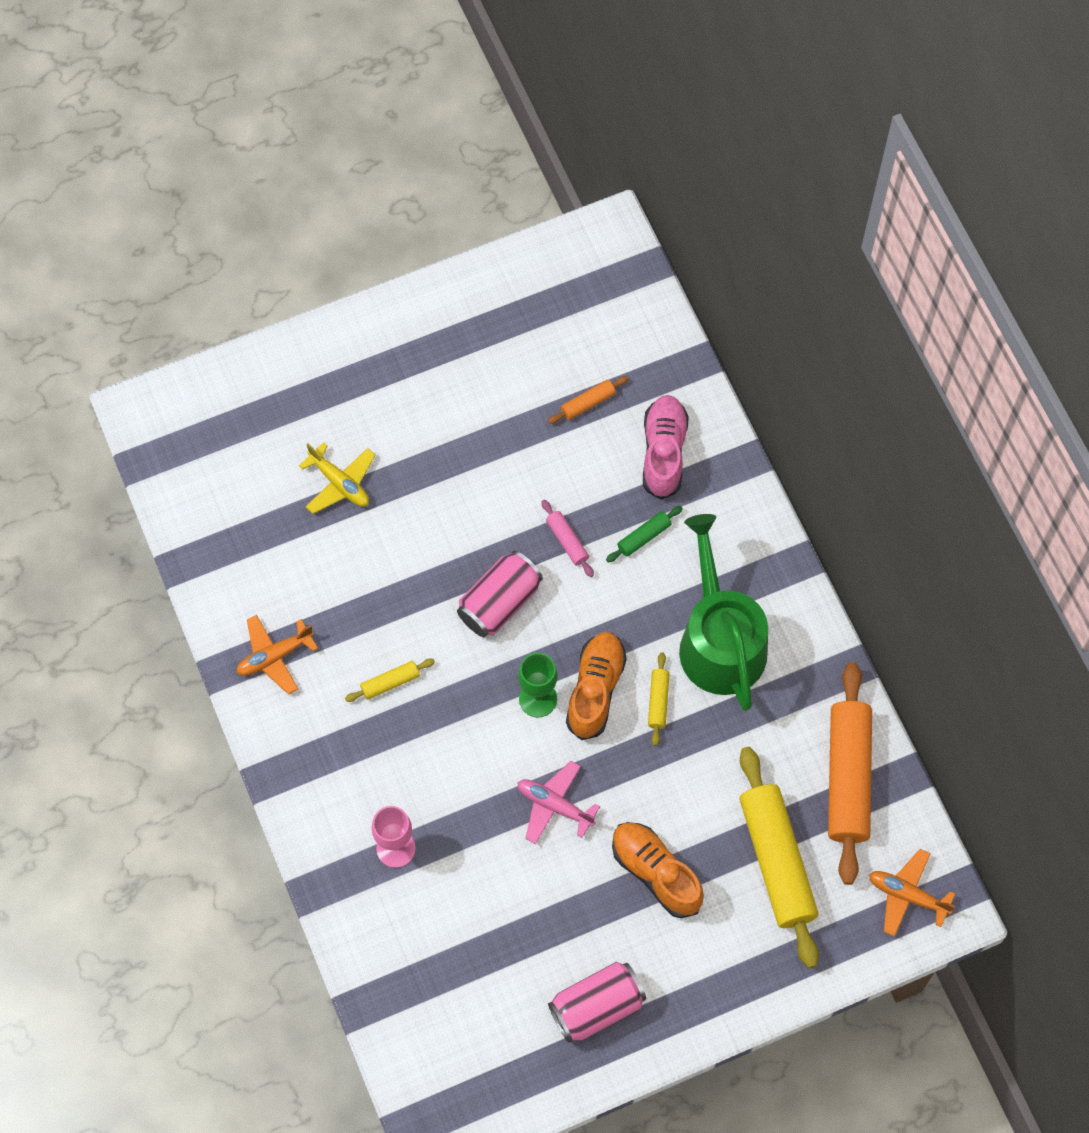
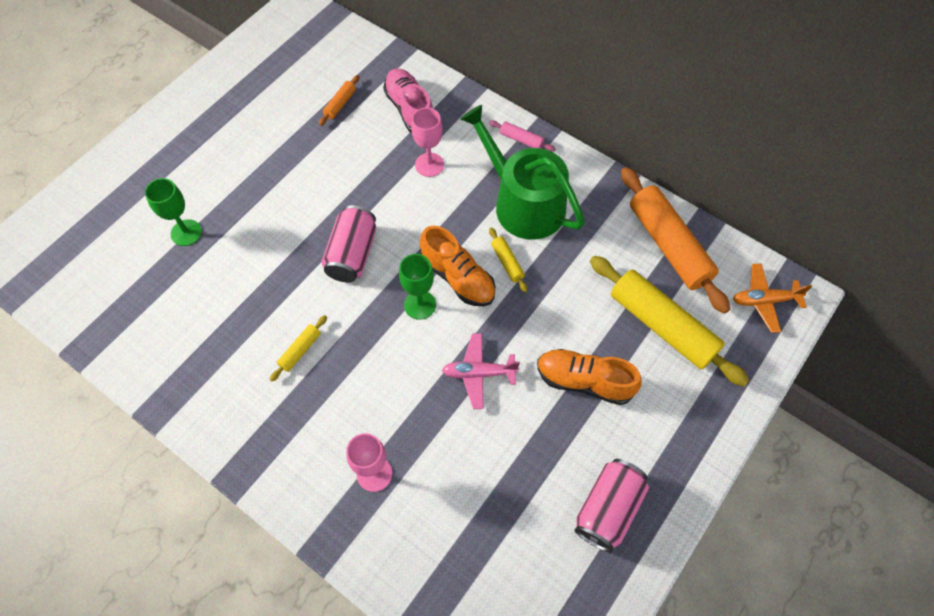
camera: 30 degrees left, 5 degrees down
(275, 656) = (196, 378): orange plane -> none
(340, 483) = (186, 233): yellow plane -> green goblet
(567, 541) = (377, 192): pink rolling pin -> pink rolling pin (521, 140)
(595, 690) = (458, 277): orange shoe -> orange shoe turned 150 degrees clockwise
(644, 537) = (429, 165): green rolling pin -> pink goblet

